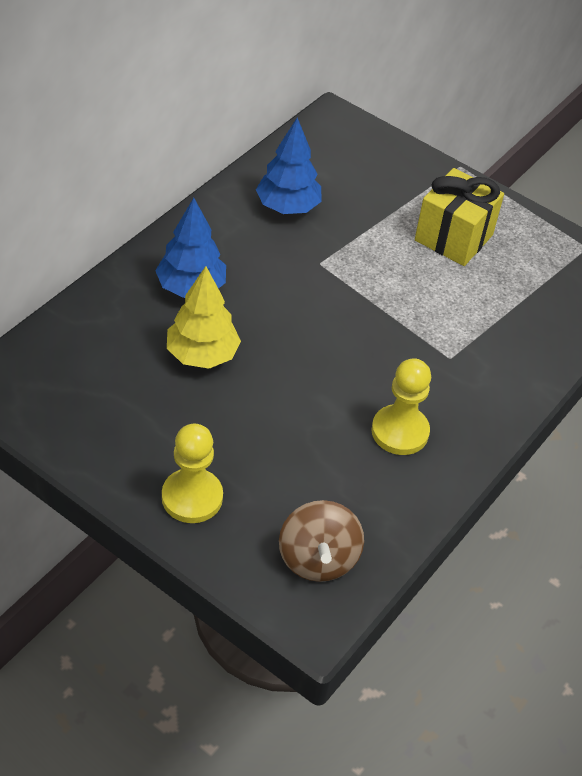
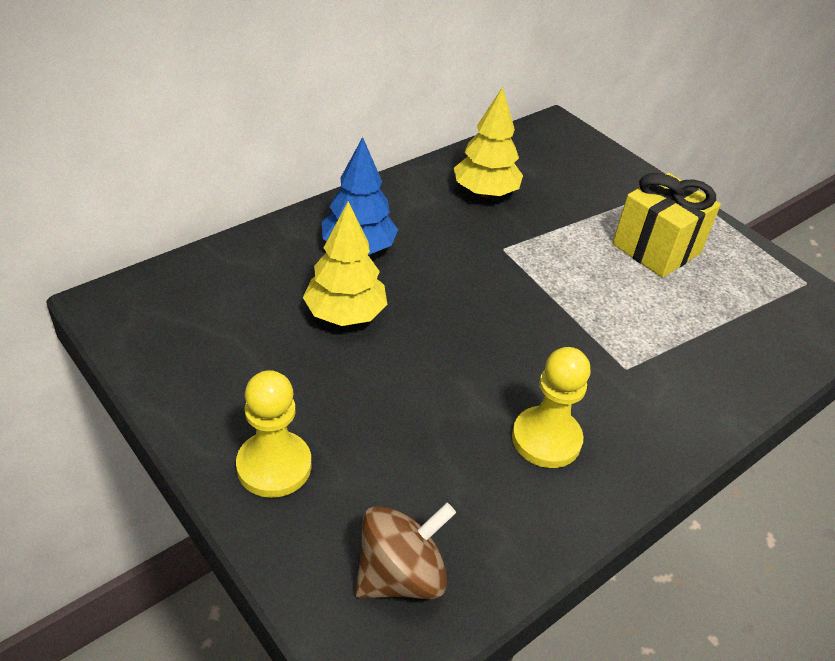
camera: 15 degrees right, 5 degrees down
(287, 207) = (485, 192): blue tree -> yellow tree
(318, 559) = (400, 575): brown spinning top -> brown spinning top turned 135 degrees counterclockwise

